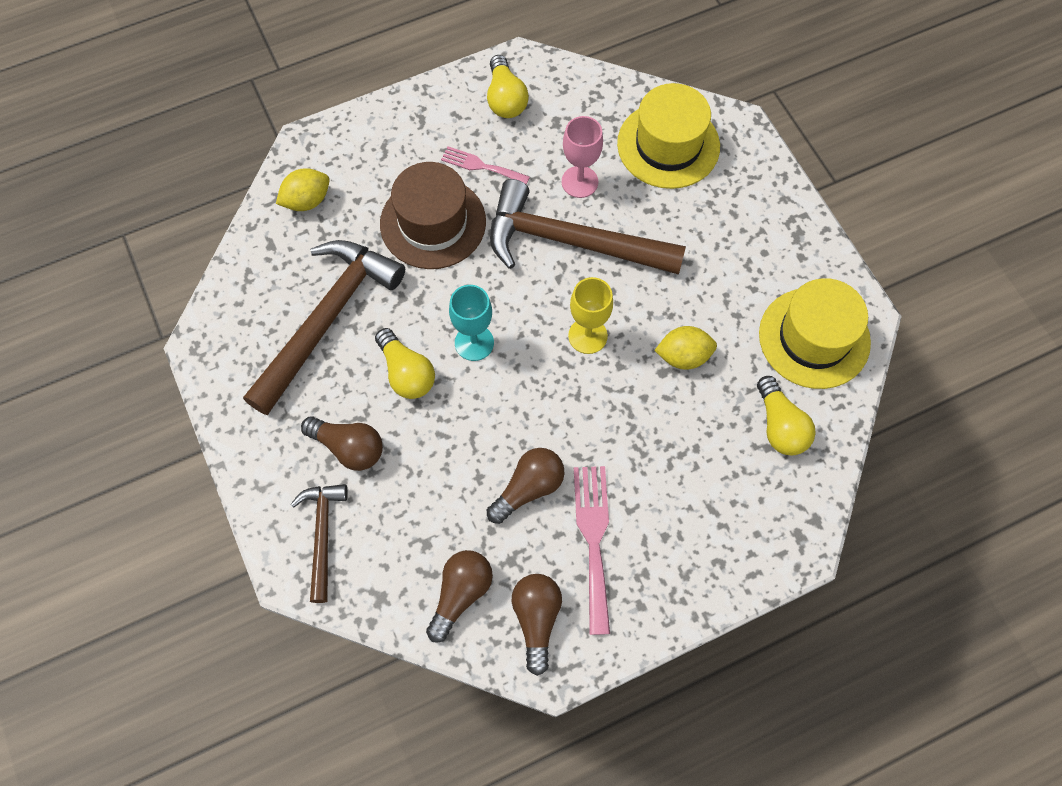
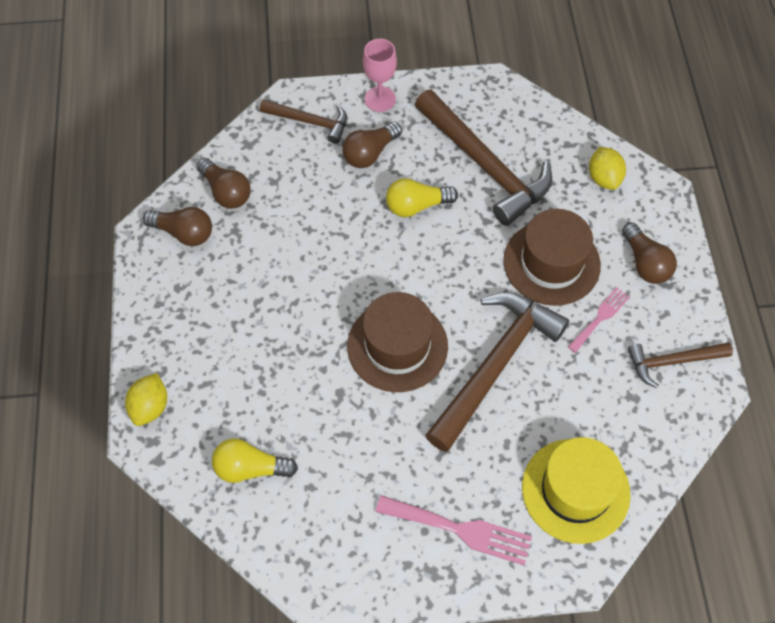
camera: 110 degrees right, 5 degrees down
(474, 343) = (424, 260): turquoise goblet -> none
(505, 99) = (672, 361): yellow light bulb -> brown hammer
(528, 488) = (284, 259): brown light bulb -> brown light bulb (645, 263)
(579, 182) = (557, 394): pink goblet -> pink goblet (380, 99)
(587, 336) = (397, 346): yellow goblet -> brown hat
(593, 539) = (223, 290): pink fork -> pink fork (460, 530)
(683, 356) = (347, 415): yellow lemon -> yellow lemon (150, 407)
(814, 338) = (319, 536): yellow hat -> none

